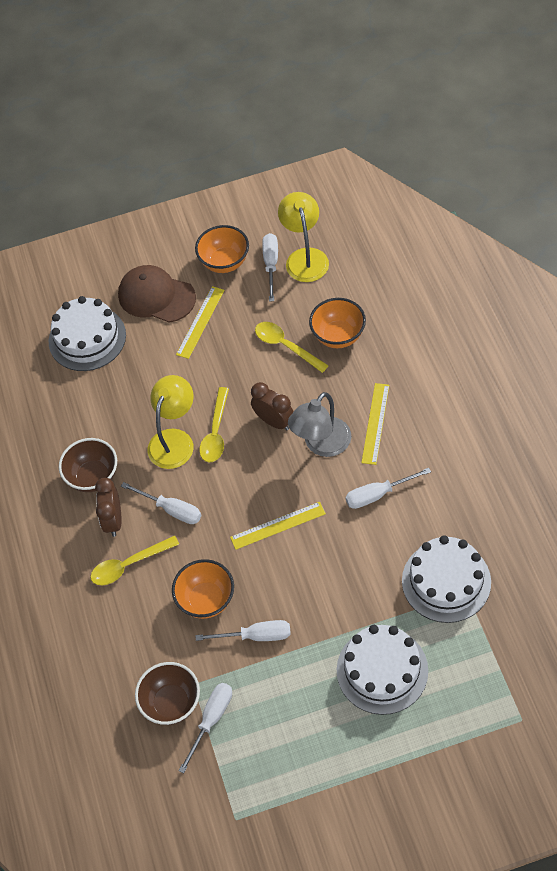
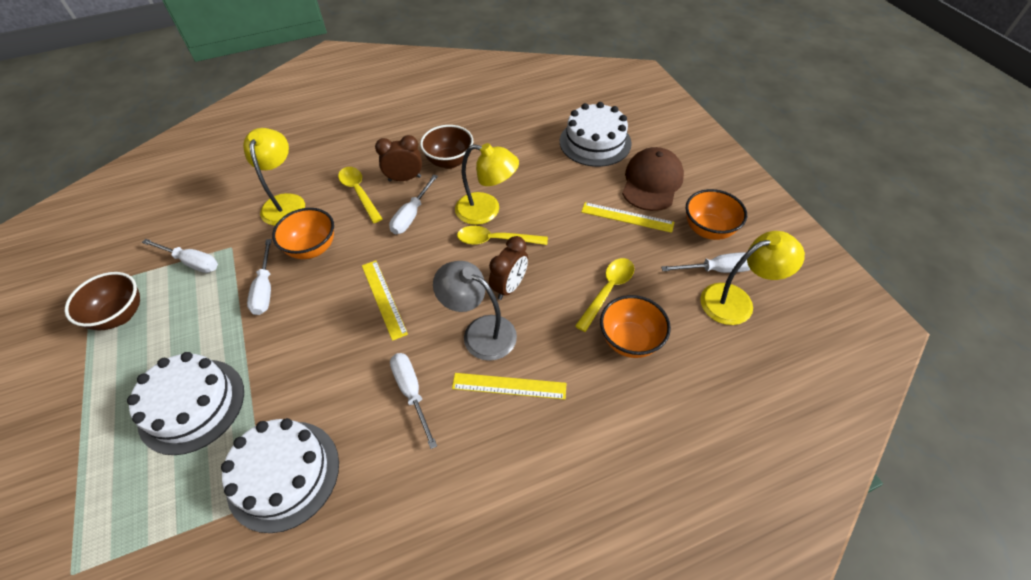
camera: 80 degrees right, 5 degrees down
(132, 641) = (285, 202): none -> yellow lamp
(171, 703) = (218, 233): brown bowl -> brown bowl (120, 315)

